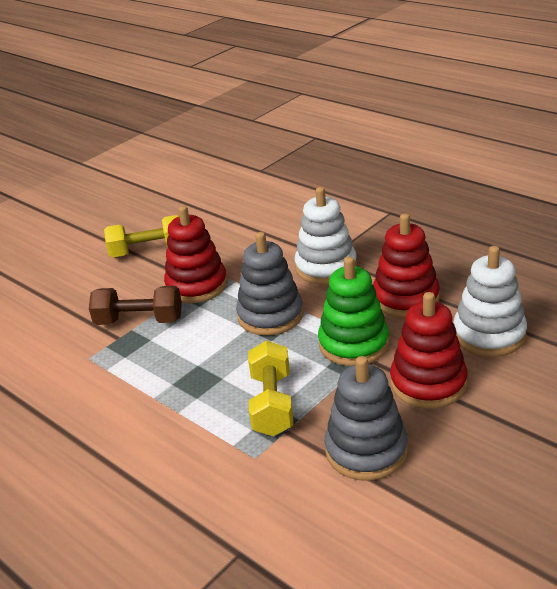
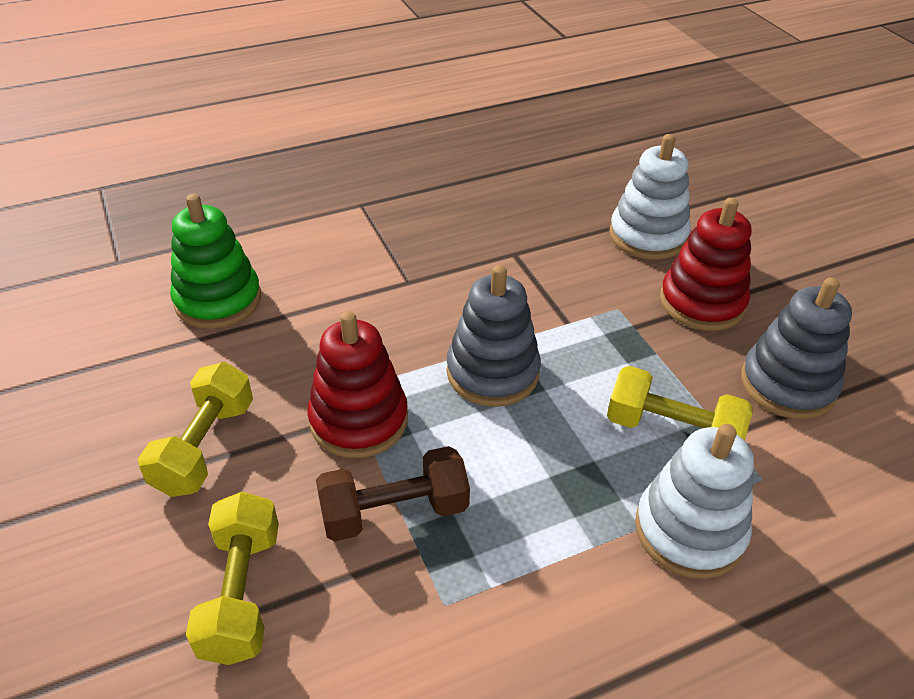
camera: 70 degrees left, 10 degrees up
(68, 298) = (242, 593): none -> yellow dumbbell
(139, 321) = (394, 511): brown dumbbell -> brown dumbbell turned 45 degrees clockwise
(326, 267) = (429, 292): white stacking toy -> white stacking toy (689, 531)
(353, 344) = (601, 327): green stacking toy -> green stacking toy (218, 300)
(405, 298) = (544, 260): red stacking toy -> none

